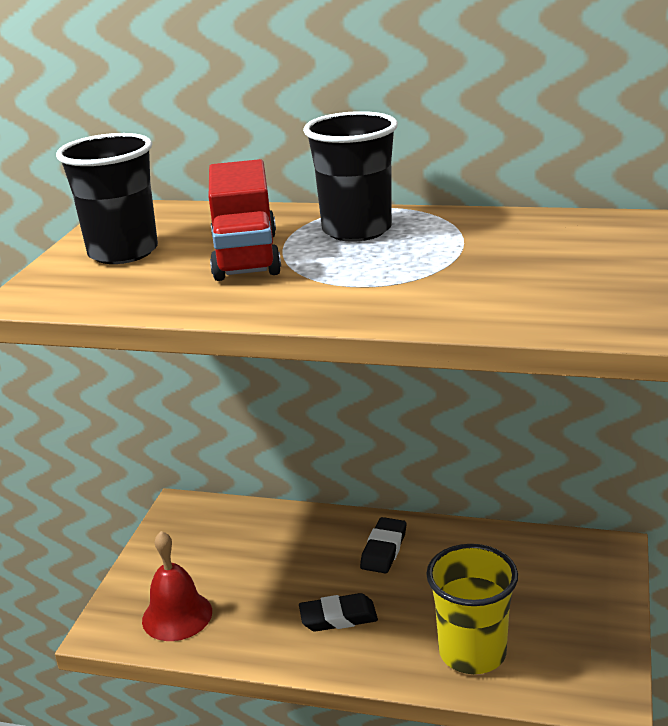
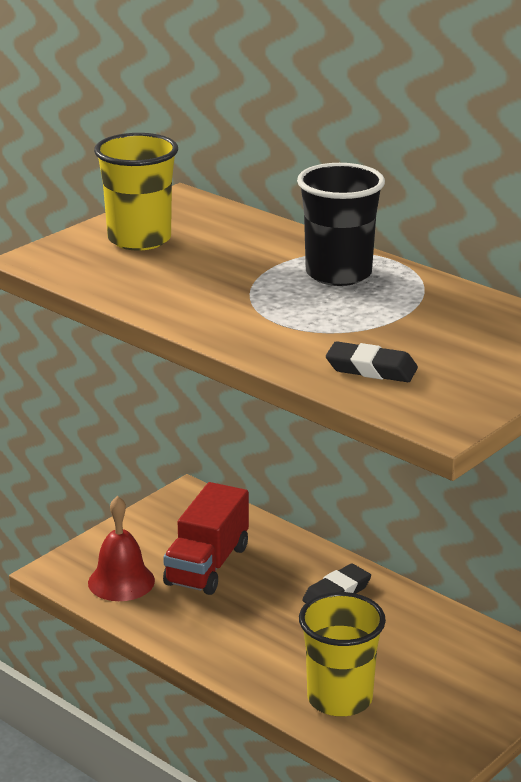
camera: 25 degrees right, 0 degrees up
(123, 252) = (139, 239): black cup -> yellow cup
(246, 256) = (226, 271): red truck -> red truck (207, 565)
(338, 617) = (251, 631): black eraser -> black eraser (371, 369)

